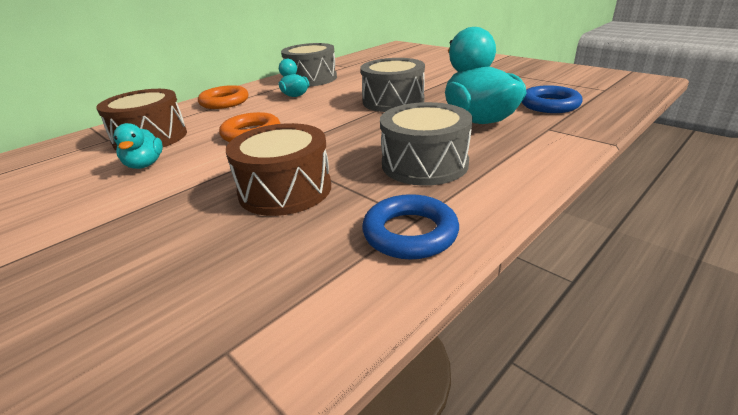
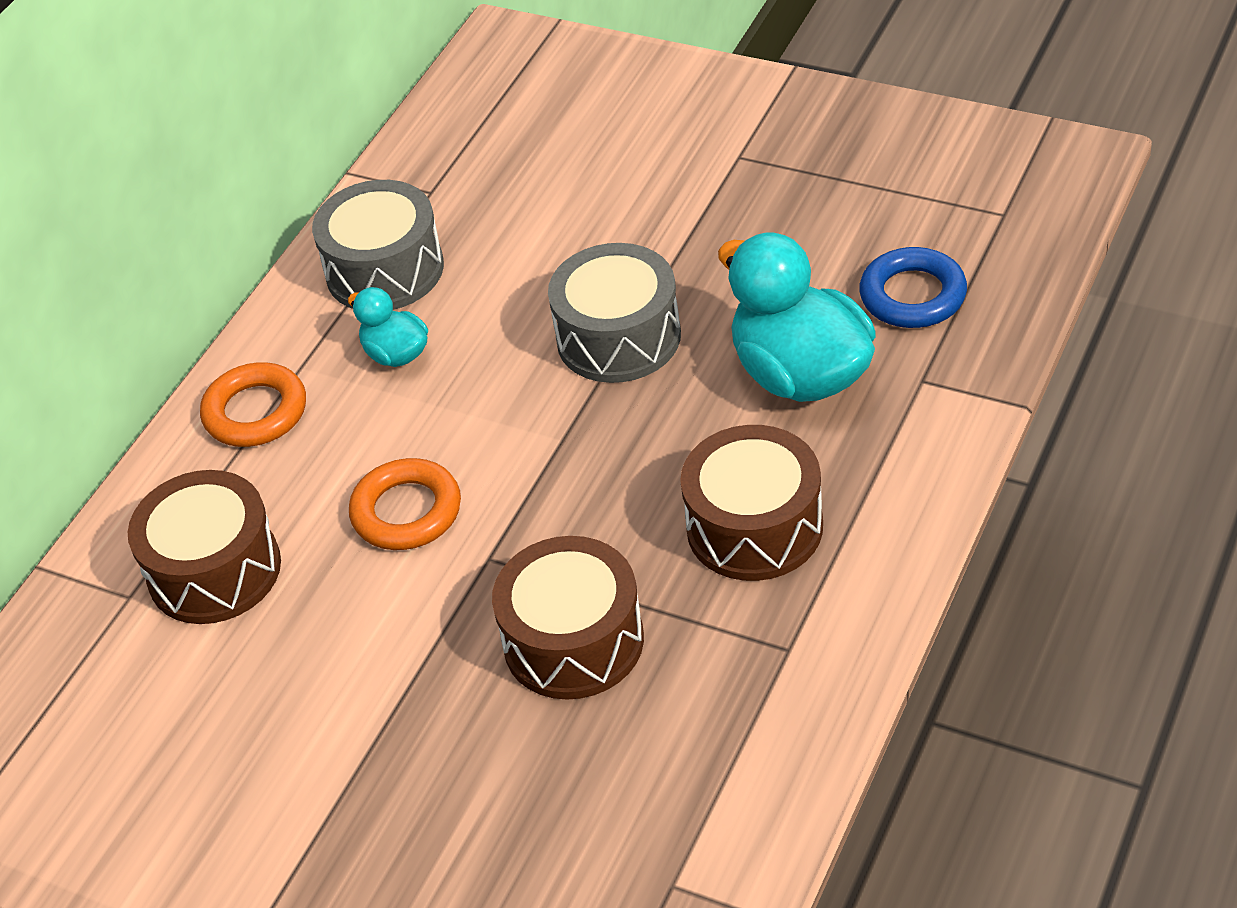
camera: 15 degrees left, 15 degrees up
(145, 165) = (284, 644): turquoise duck -> none
(410, 233) = (789, 676): blue ring -> none
(424, 164) = (754, 527): grey drum -> brown drum

